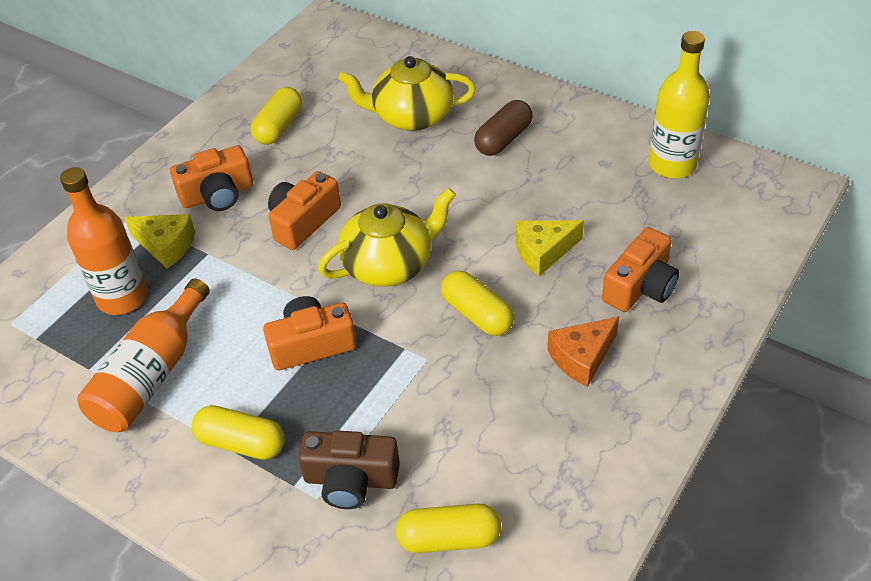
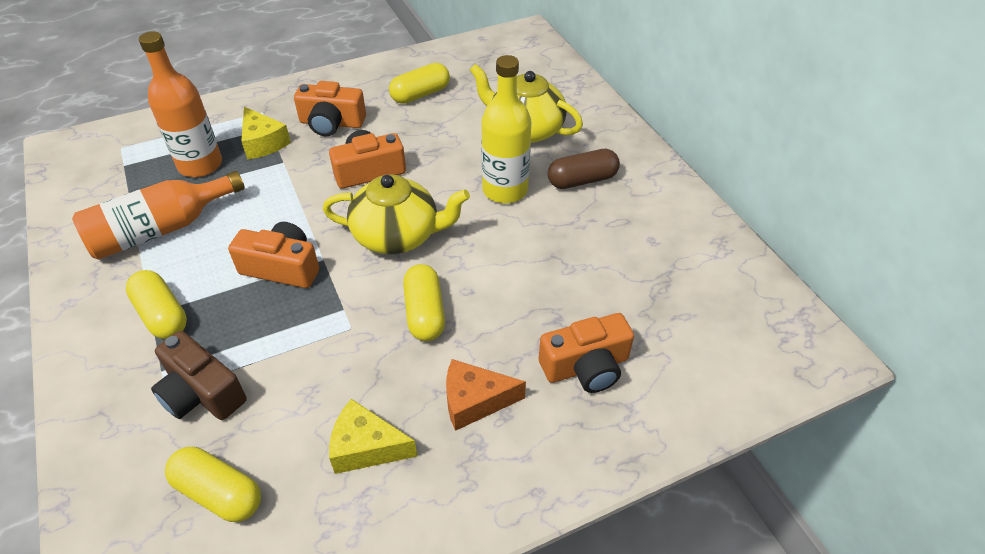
camera: 30 degrees right, 0 degrees up
(543, 252) = (528, 289): yellow cheese -> yellow cheese (366, 447)
(672, 164) = (715, 272): yellow bottle -> yellow bottle (505, 190)

